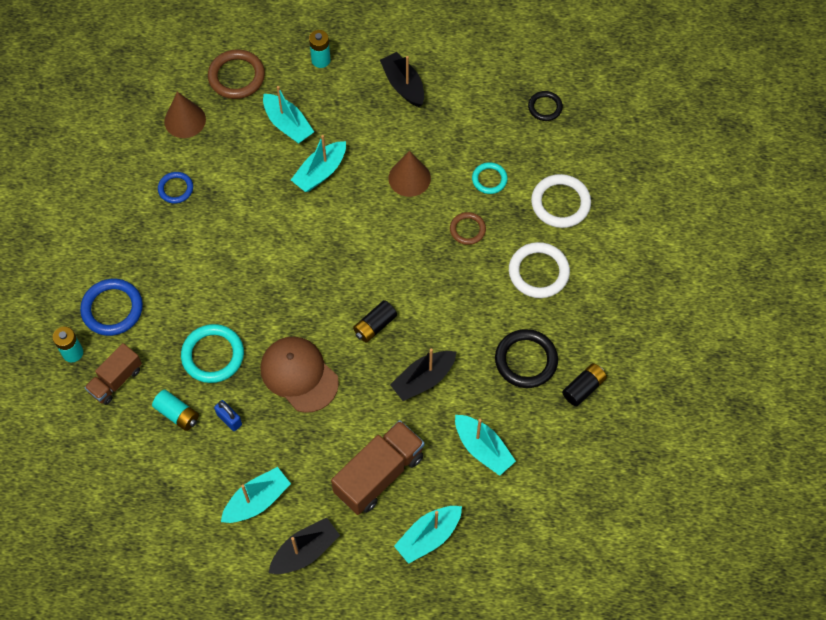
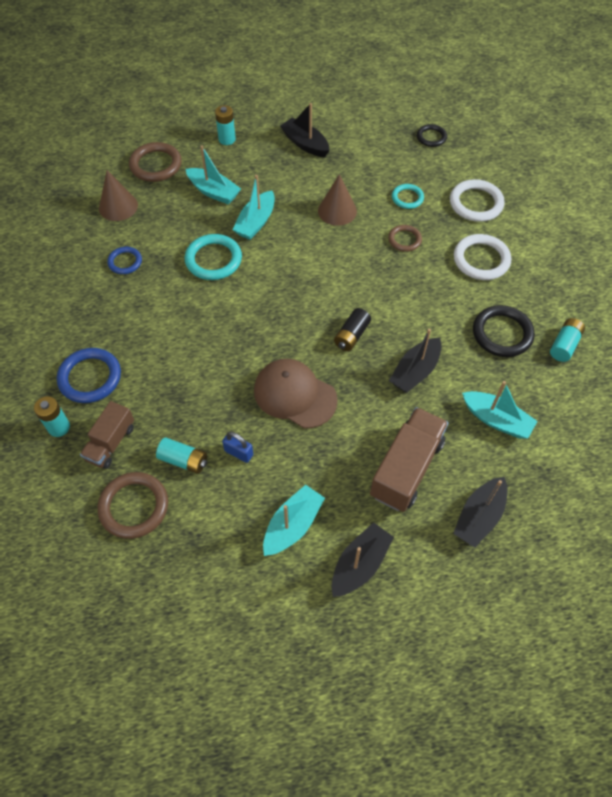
camera: 15 degrees left, 5 degrees down
(122, 447) = (134, 506): none -> brown ring
(213, 355) = (203, 397): turquoise ring -> turquoise ring (213, 260)
(428, 536) = (479, 516): turquoise boat -> black boat
(583, 388) = (564, 345): black battery -> turquoise battery

